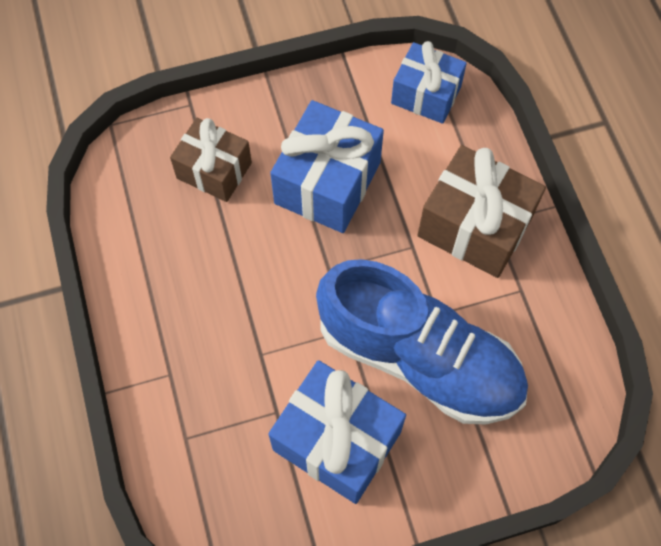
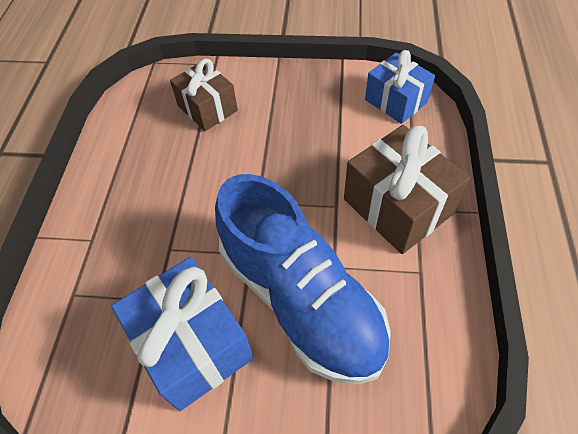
camera: 25 degrees right, 10 degrees down
(327, 183) = (288, 139): blue gift -> none

